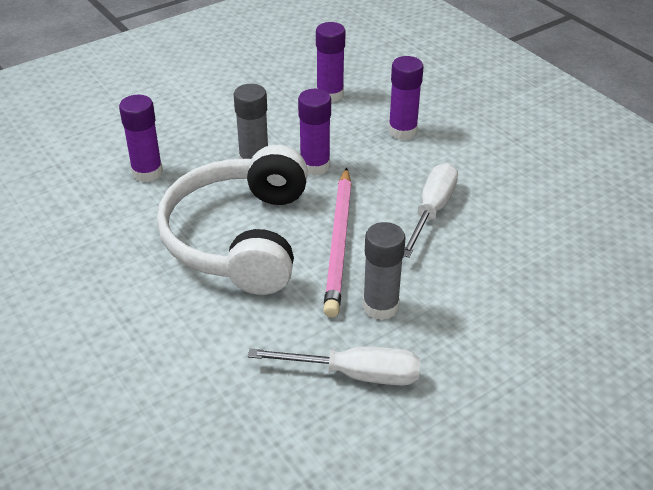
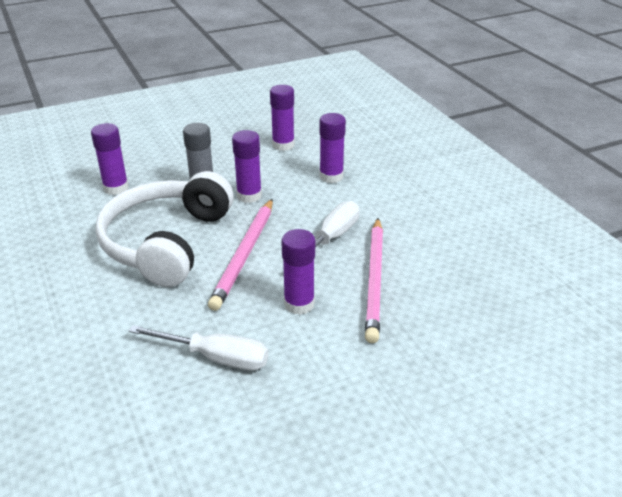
camera: 10 degrees right, 5 degrees down
(380, 306) = (258, 307): grey glue stick -> none
(425, 297) = (299, 304): none -> purple glue stick
(500, 257) = (375, 280): none -> pink pencil

